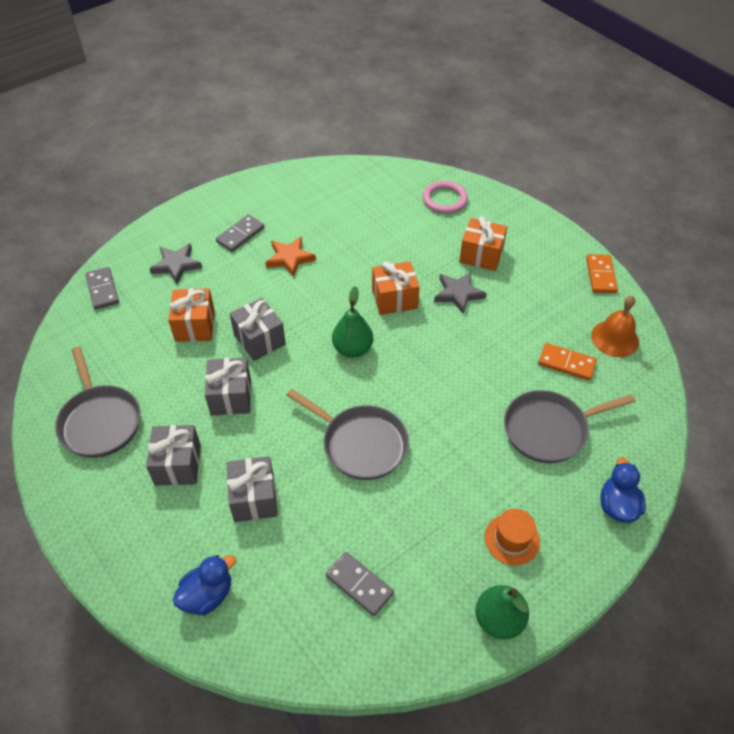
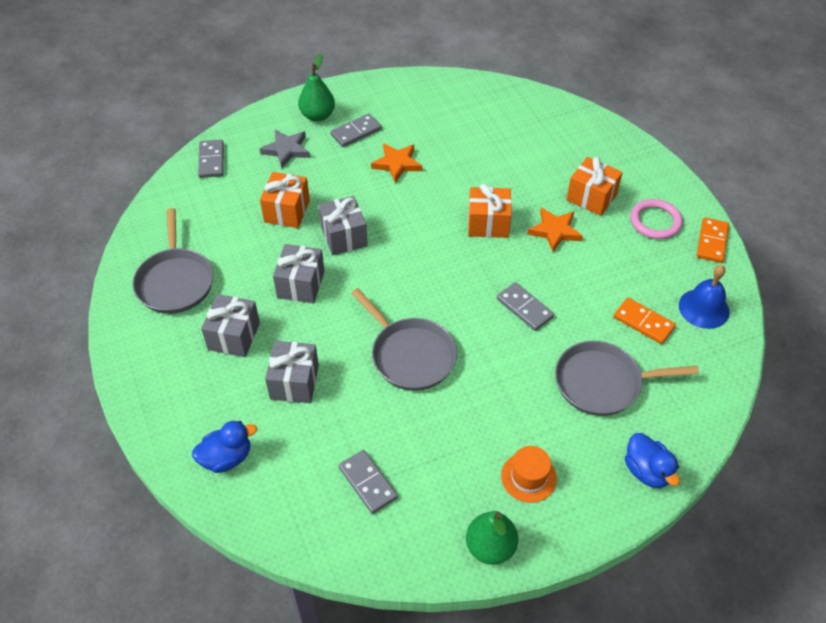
camera: 15 degrees right, 0 degrees up
(352, 349) = (431, 264): green pear -> green pear (317, 115)
(445, 199) = (572, 134): pink ring -> pink ring (655, 221)
(454, 373) = (524, 308): none -> grey domino
(458, 294) = (555, 231): grey star -> orange star
(615, 338) = (704, 308): orange bell -> blue bell
(617, 506) = (647, 471): blue duck -> blue duck turned 135 degrees clockwise

